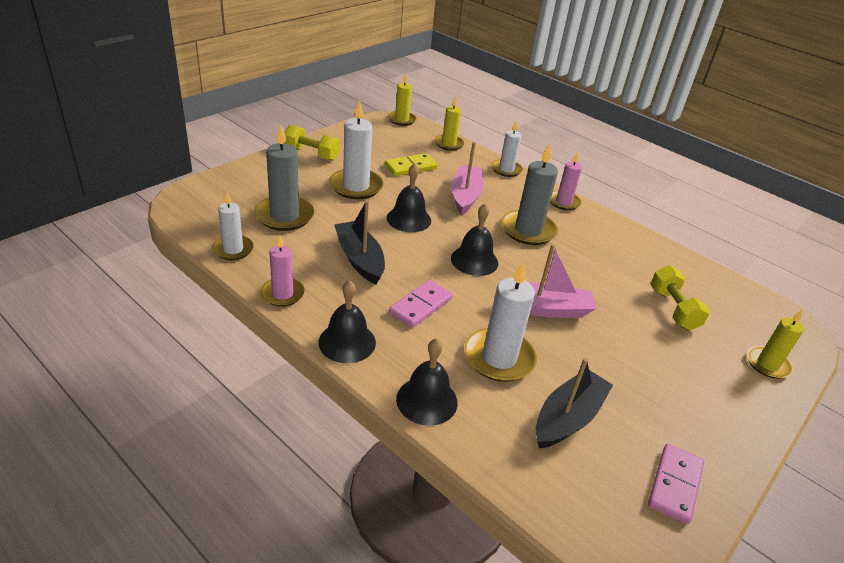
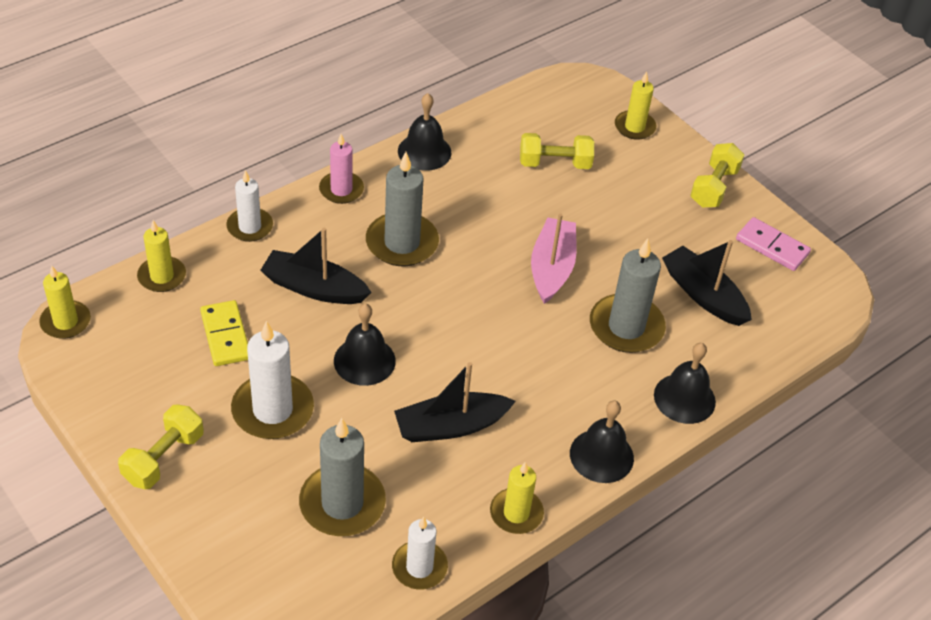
camera: 80 degrees left, 10 degrees up
(282, 294) = (516, 513): pink candle -> yellow candle
(421, 306) = (543, 378): pink domino -> none
(465, 196) = (314, 288): pink boat -> black boat
(474, 260) = (460, 310): black bell -> black bell (424, 151)
(499, 358) = (626, 327): white candle -> grey candle
(730, 430) = (714, 187): none -> yellow dumbbell

